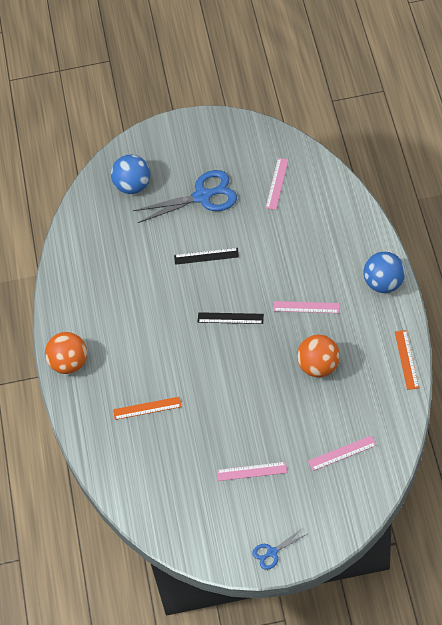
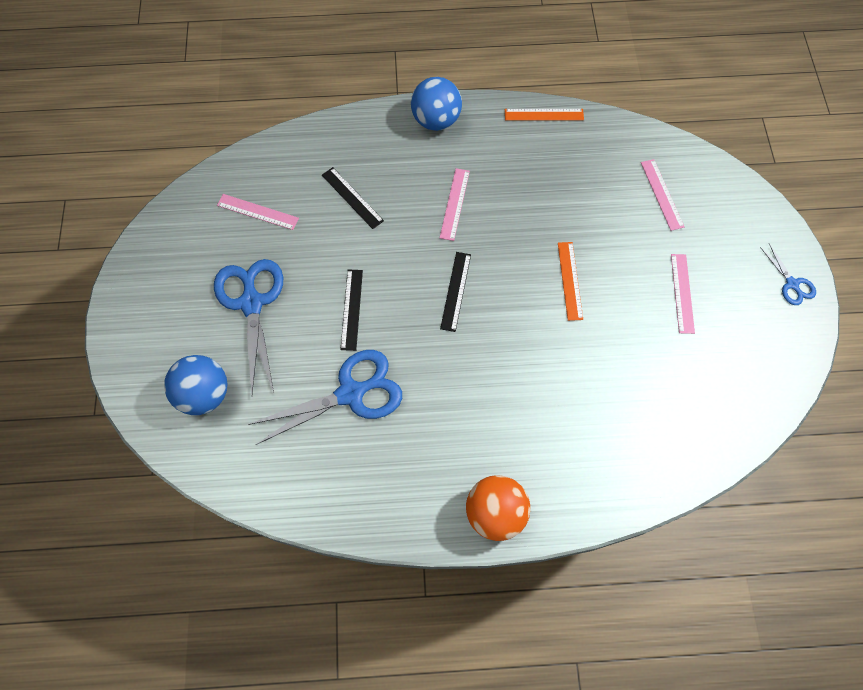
camera: 90 degrees left, 10 degrees up
(143, 267) = (351, 393): none -> blue scissors
(147, 408) = (581, 409): orange ruler -> orange ruler (570, 280)
(300, 239) = (352, 197): none -> black ruler
(318, 366) = (541, 202): orange ball -> none

